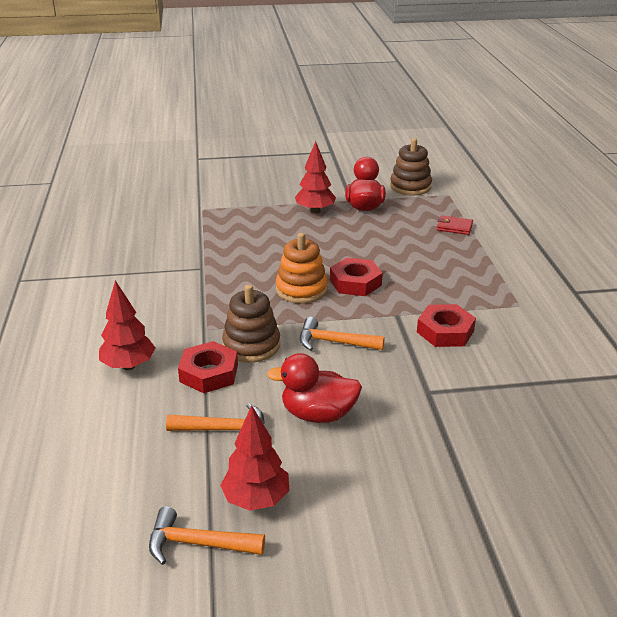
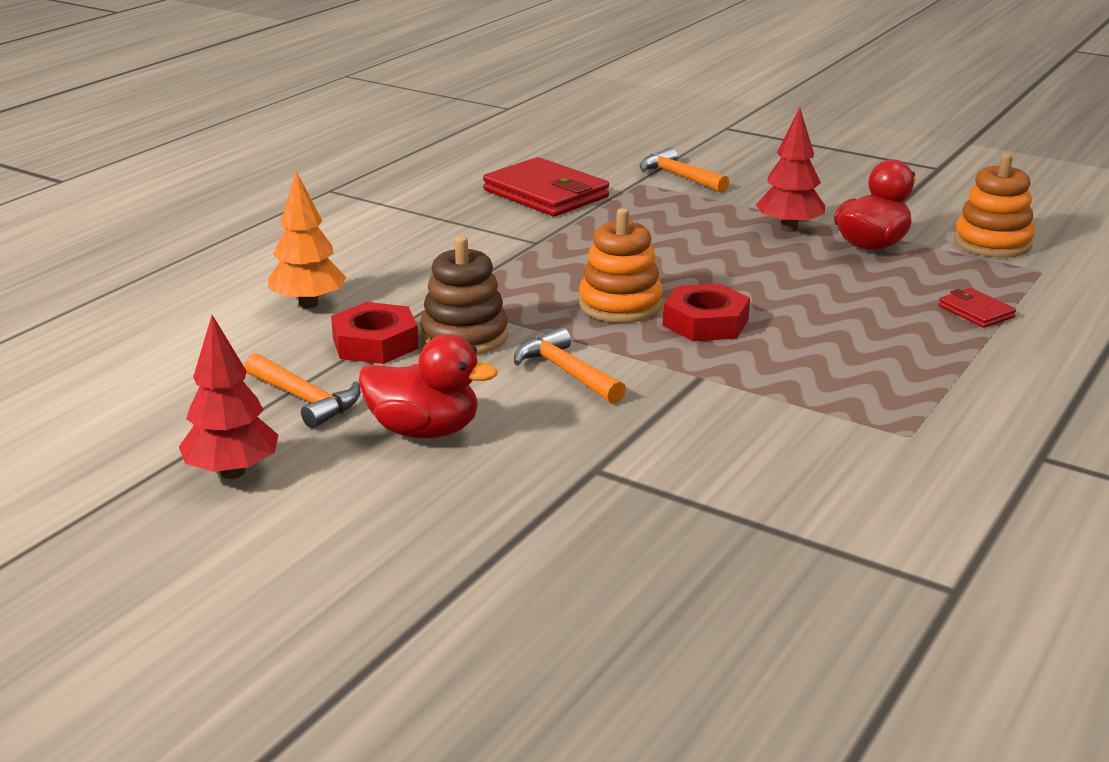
camera: 40 degrees right, 5 degrees down
(128, 366) = (308, 304): red tree -> orange tree
(160, 234) = (546, 194): none -> red wallet
(197, 543) = (122, 479): orange hammer -> orange hammer (679, 176)
(318, 414) = (424, 431): red duck -> red duck turned 150 degrees clockwise
(410, 187) = (992, 243): brown stacking toy -> orange stacking toy
(445, 331) = (736, 419): red nut -> none

